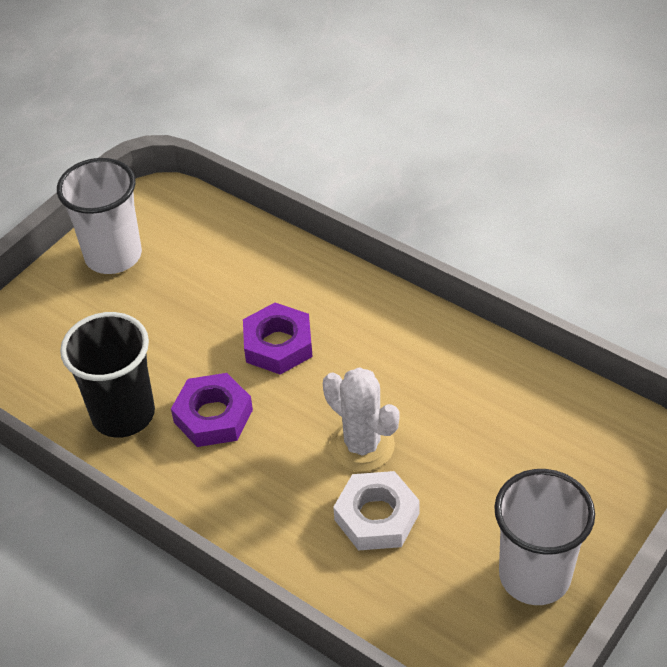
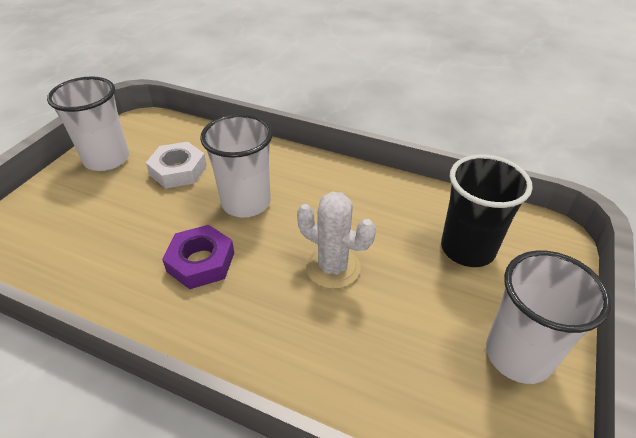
camera: 15 degrees left, 5 degrees down
(123, 414) = (120, 271): black cup -> black cup (467, 249)
(278, 344) = (246, 203): purple nut -> white cup
(376, 516) = (362, 325): white nut -> white nut (178, 170)

